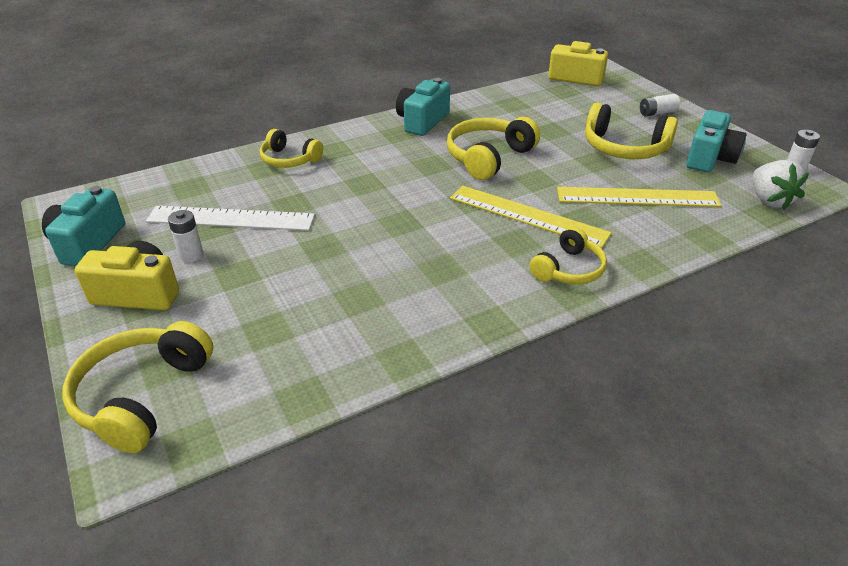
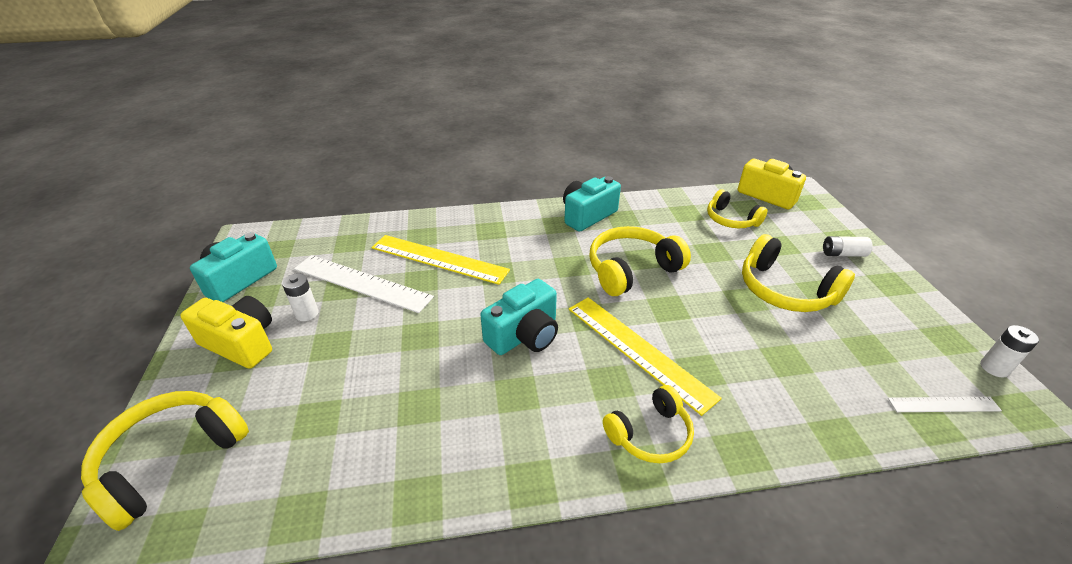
camera: 20 degrees right, 0 degrees up
(289, 160) = (446, 232): yellow headphones -> yellow headphones (731, 219)
(637, 197) = (773, 358): yellow ruler -> yellow ruler (439, 259)
(709, 158) = (885, 326): turquoise camera -> turquoise camera (524, 335)
(769, 200) = (943, 404): white strawberry -> white ruler

